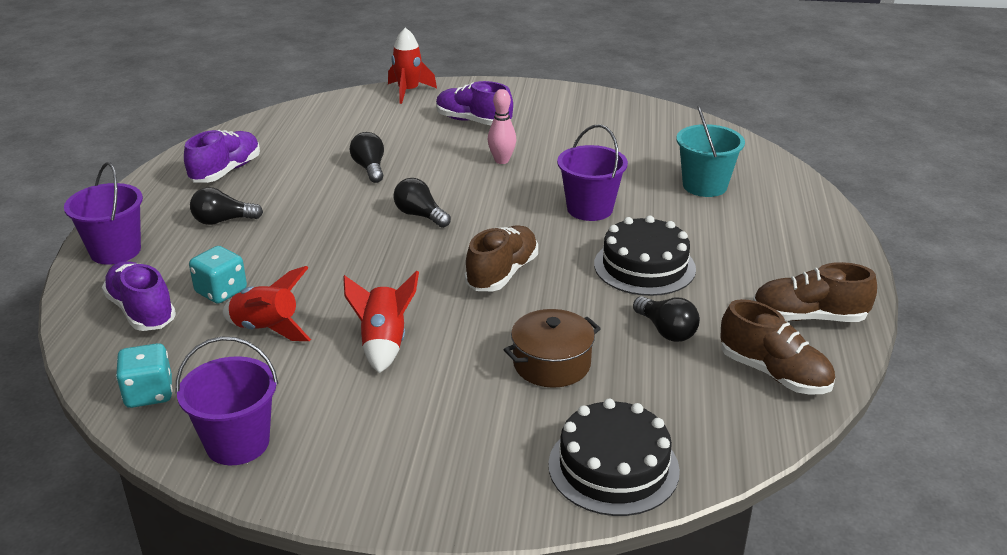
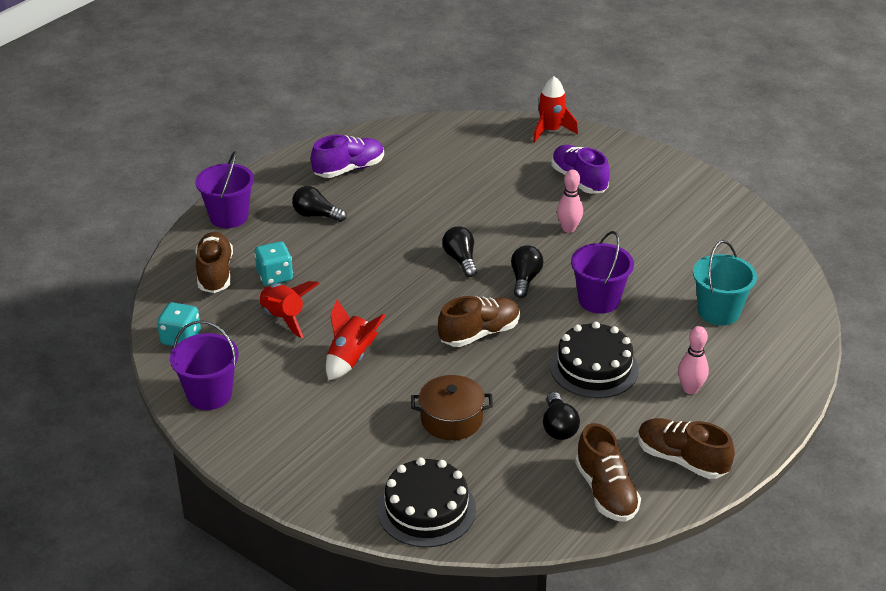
camera: 30 degrees right, 5 degrees up
(142, 311) = (215, 273): purple shoe -> brown shoe
(370, 168) = (457, 201): black light bulb -> black light bulb (525, 279)
(749, 255) = (690, 389): none -> pink bowling pin

